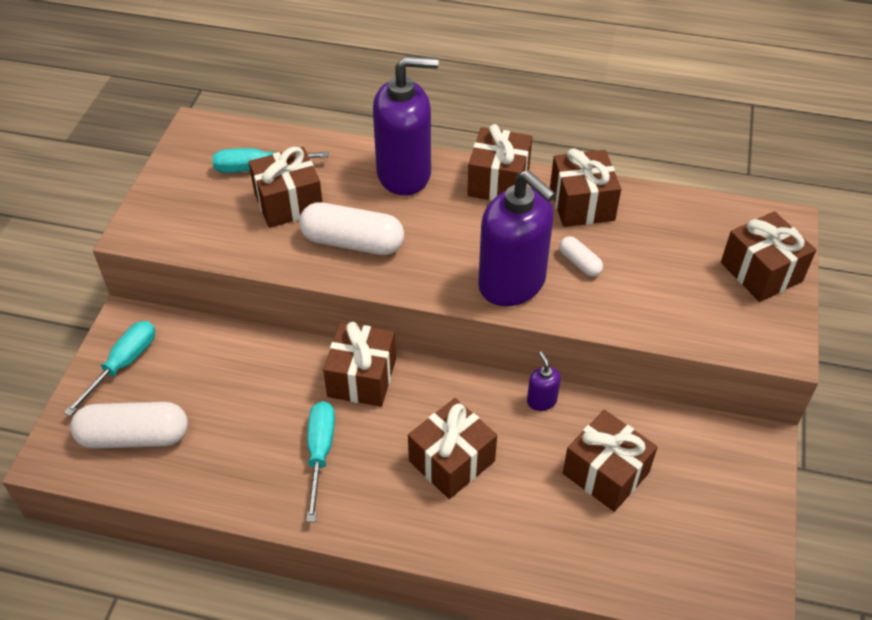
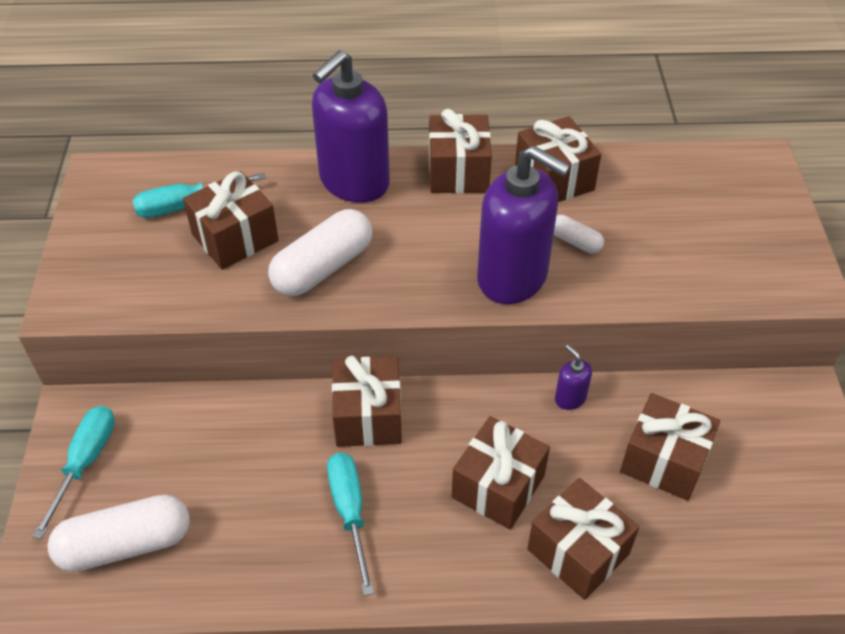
camera: 15 degrees left, 0 degrees up
(352, 242) = (323, 267): white capsule -> white capsule turned 45 degrees counterclockwise
(404, 174) = (354, 182): purple soap dispenser -> purple soap dispenser turned 150 degrees clockwise
(761, 272) = (760, 214): brown gift -> brown gift (578, 551)

